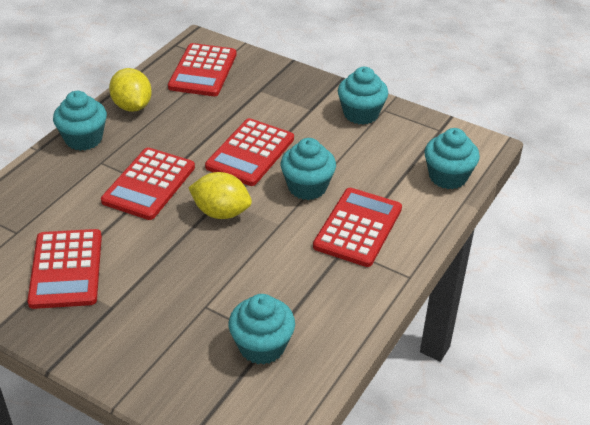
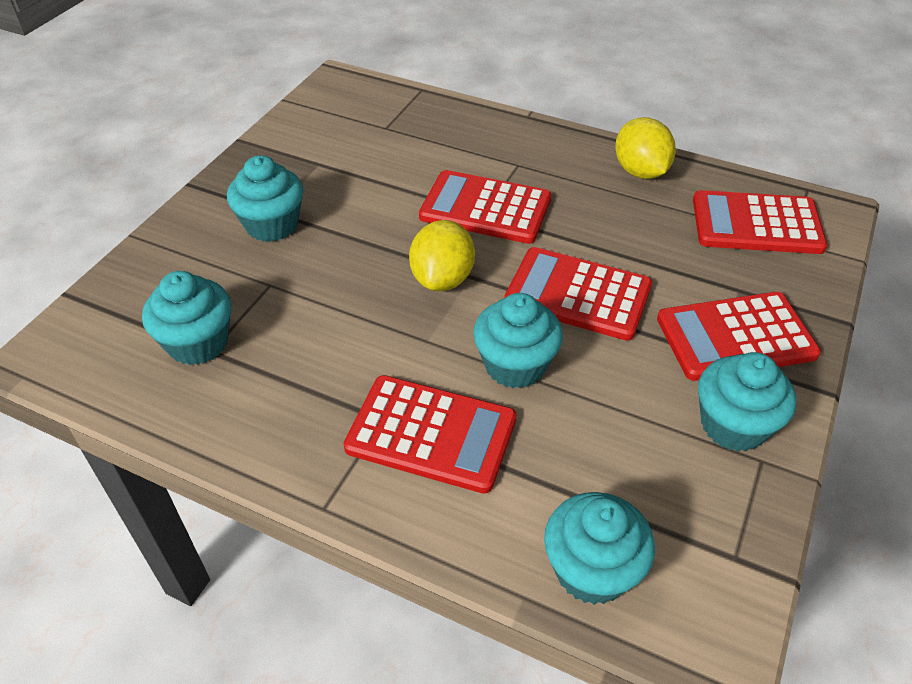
camera: 85 degrees right, 5 degrees up
(66, 269) = (330, 170): red calculator -> red calculator (735, 337)
(83, 139) = (558, 144): turquoise cupcake -> turquoise cupcake (272, 225)
(132, 106) = (640, 172): yellow lemon -> yellow lemon turned 75 degrees counterclockwise

